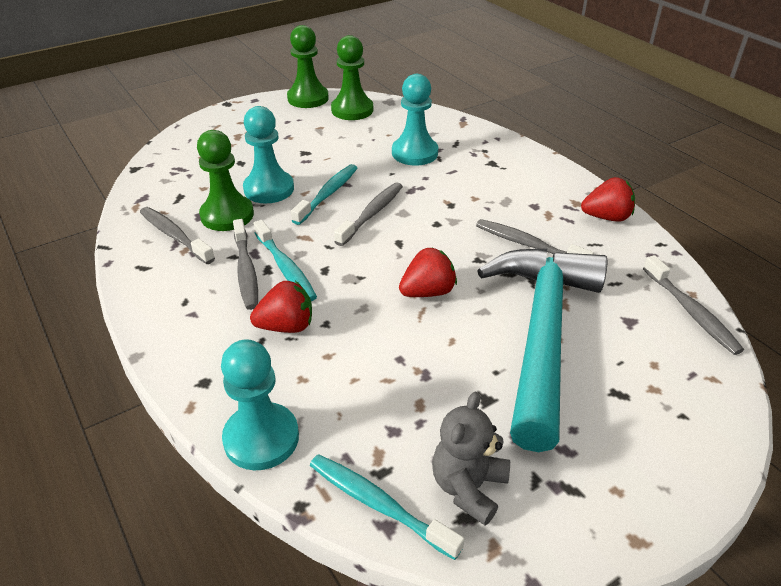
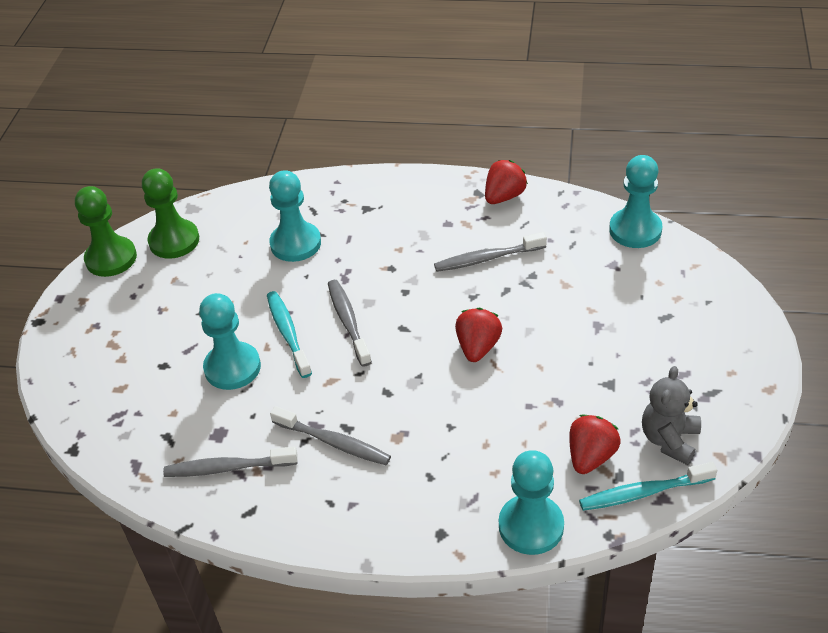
camera: 45 degrees left, 5 degrees up
(227, 215) = (239, 416): green pawn -> none
(285, 268) = (358, 415): turquoise toothbrush -> none
(286, 326) = (429, 451): red strawberry -> red strawberry (591, 456)
(468, 487) = (669, 439): grey teddy bear -> grey teddy bear turned 45 degrees clockwise
(541, 334) = (581, 316): turquoise hammer -> none
(691, 312) = (635, 230): grey toothbrush -> turquoise pawn

